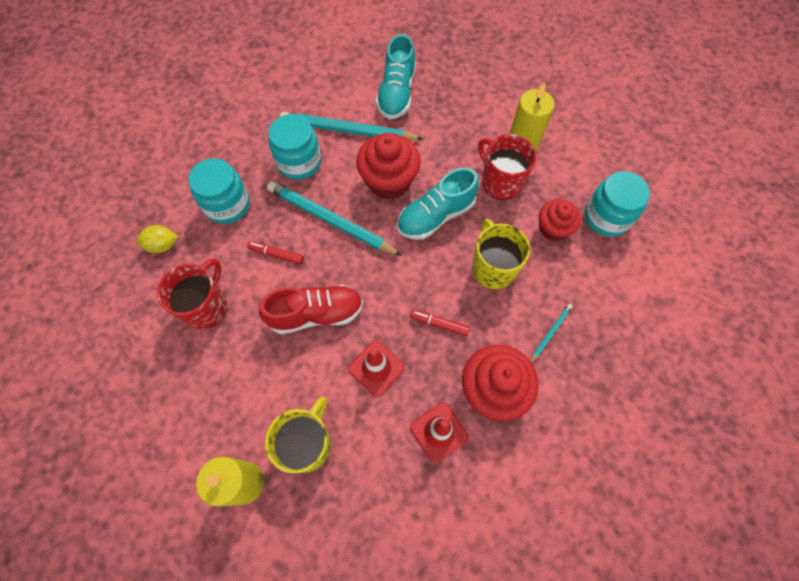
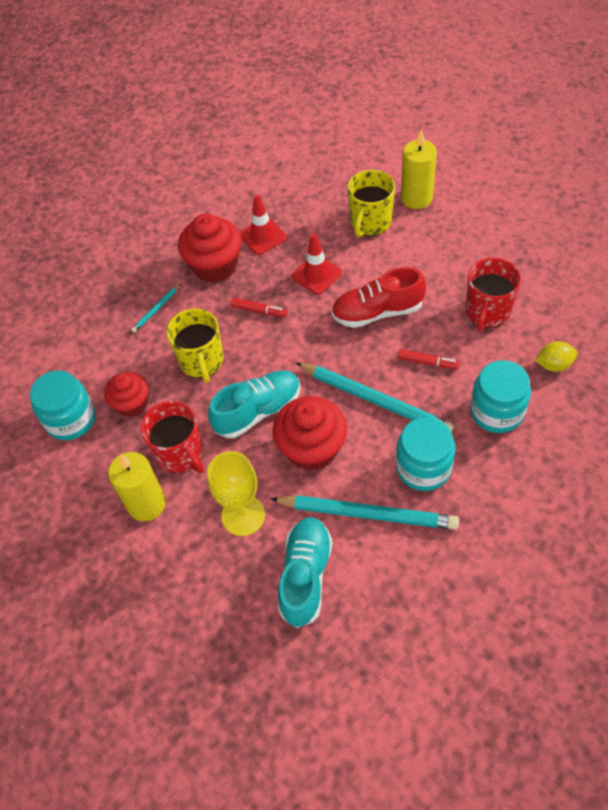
camera: 175 degrees left, 10 degrees down
(444, 133) = (243, 515): none -> yellow goblet

